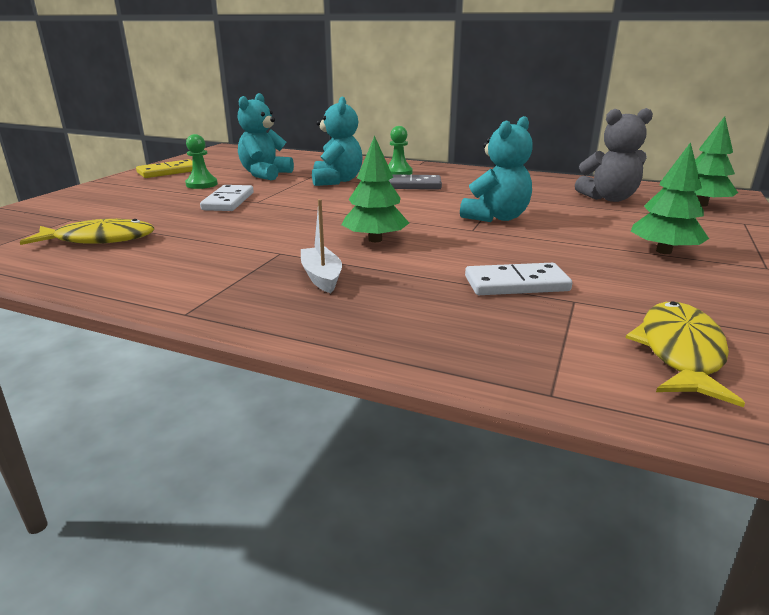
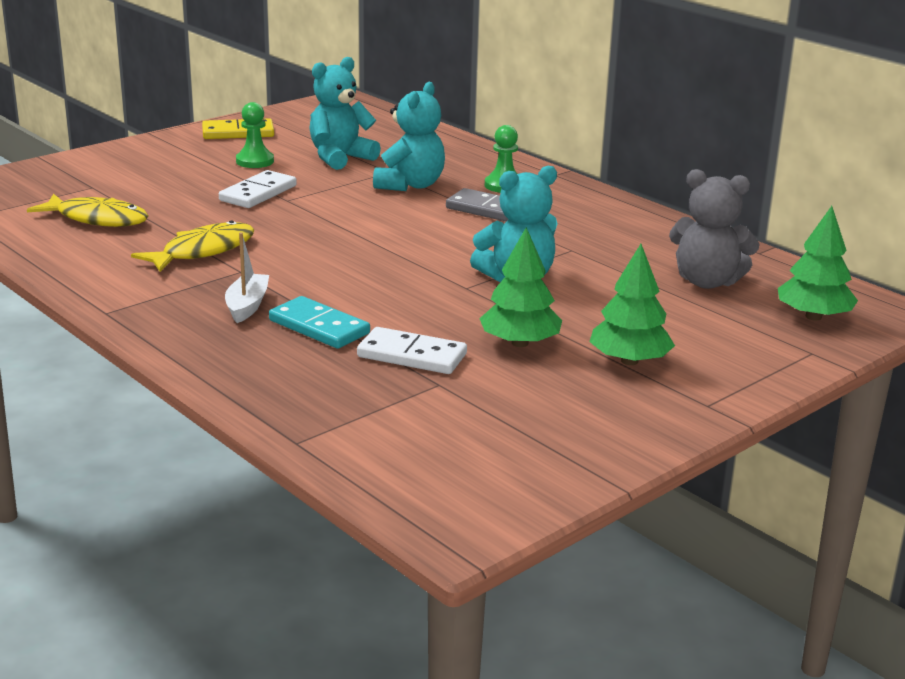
camera: 25 degrees right, 0 degrees up
(375, 240) = (347, 277): green tree -> green tree (519, 343)
(408, 280) = (319, 327): none -> turquoise domino
(680, 352) = (450, 445): yellow fish -> yellow fish (203, 251)

